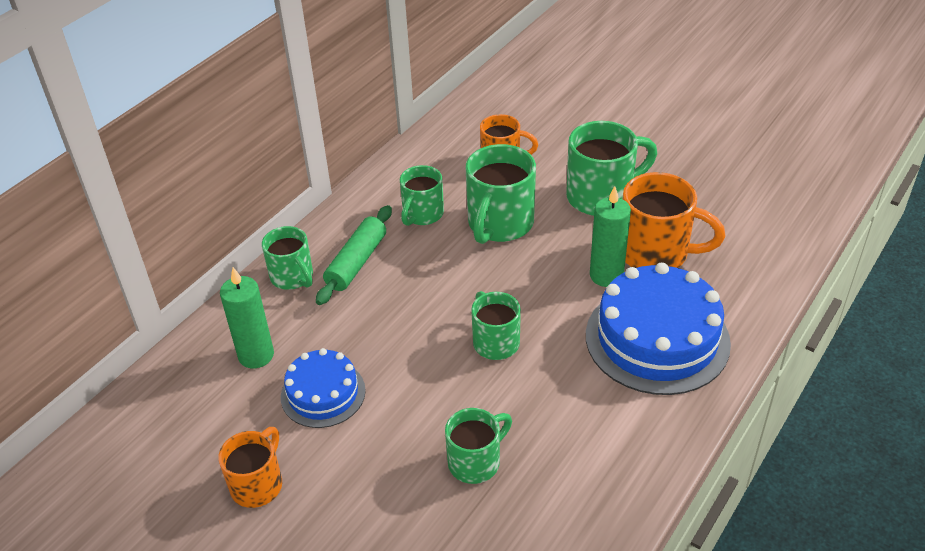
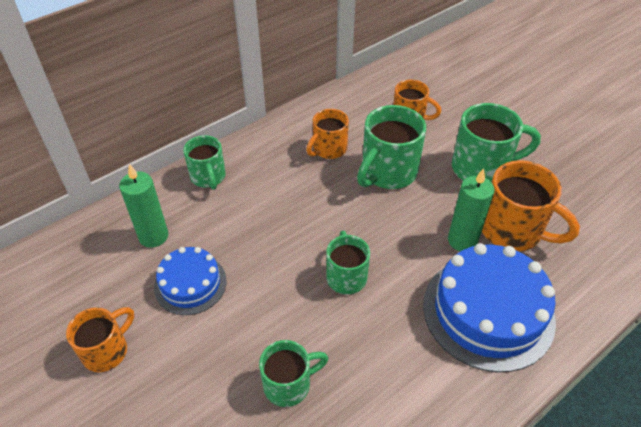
camera: 15 degrees right, 5 degrees up
(356, 262) = (262, 177): green rolling pin -> none
(422, 214) = (328, 149): green mug -> orange mug

